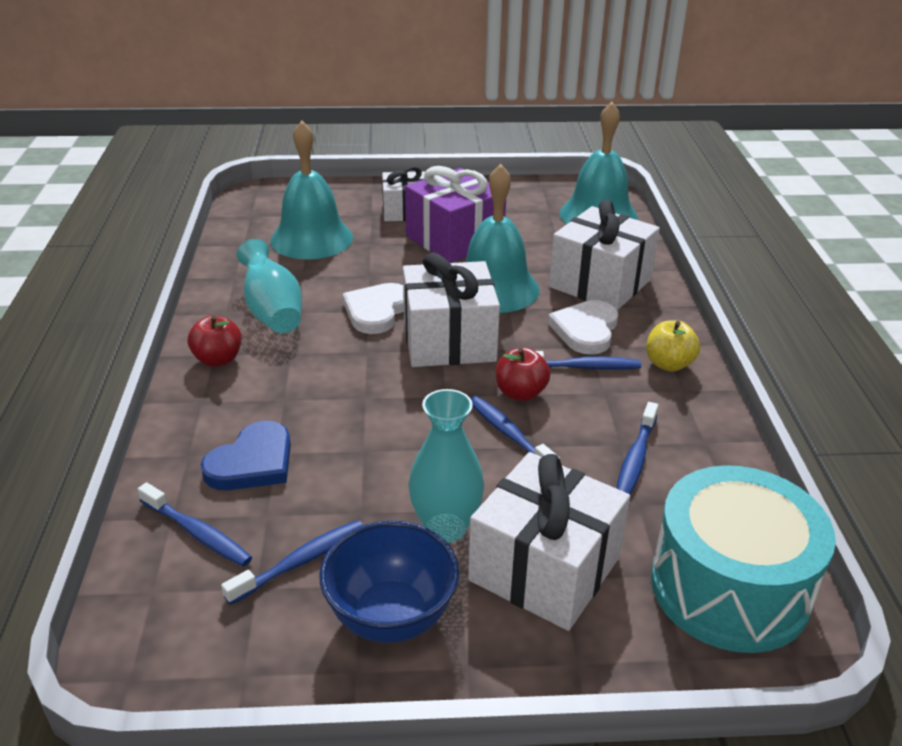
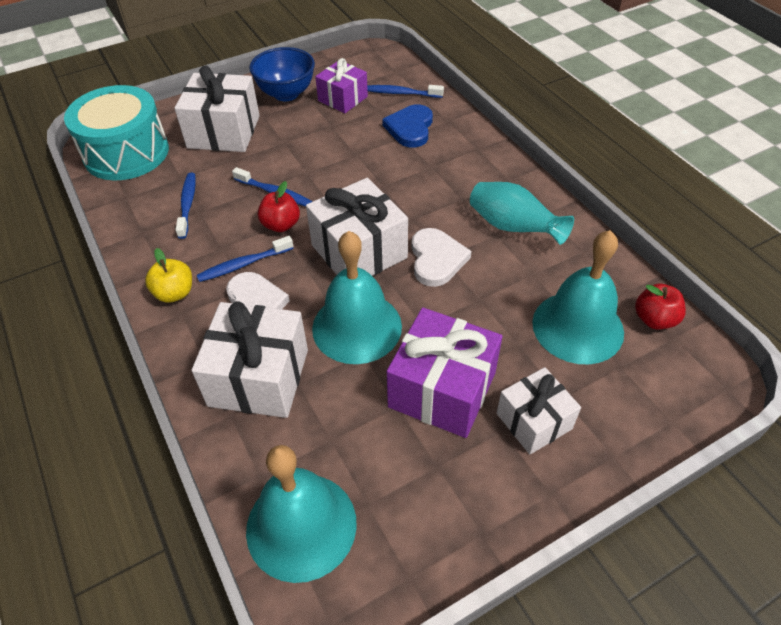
camera: 155 degrees right, 15 degrees up
(218, 359) = (502, 177): red apple -> red apple (654, 319)
(301, 561) = (343, 99): blue toothbrush -> purple gift
(445, 528) = (283, 132): turquoise vase -> none

